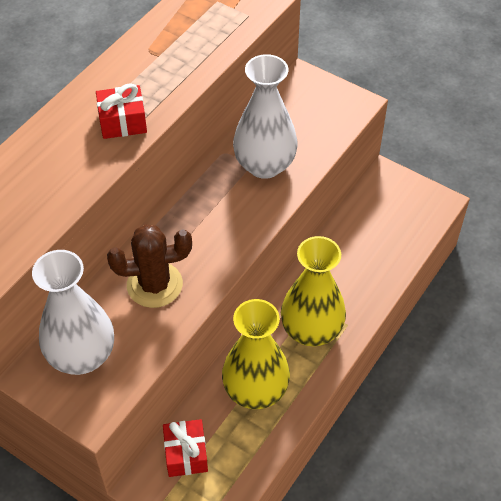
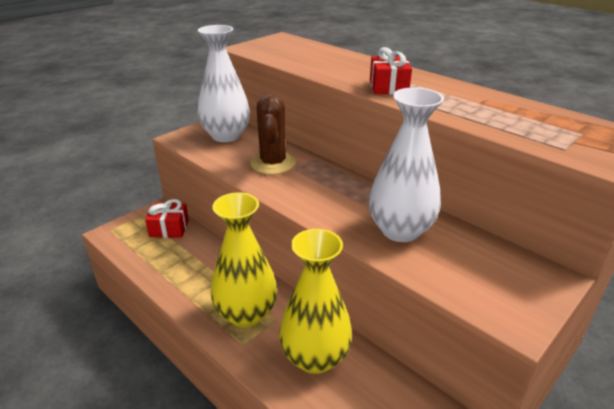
camera: 100 degrees right, 20 degrees down
(255, 391) = (201, 269): yellow vase -> yellow vase (315, 357)

